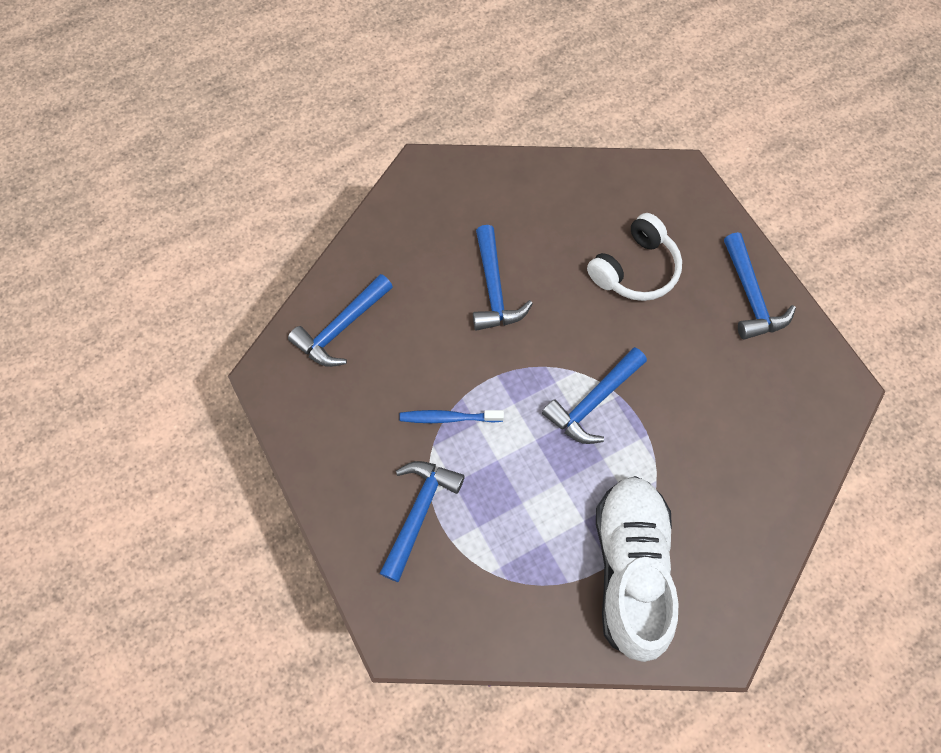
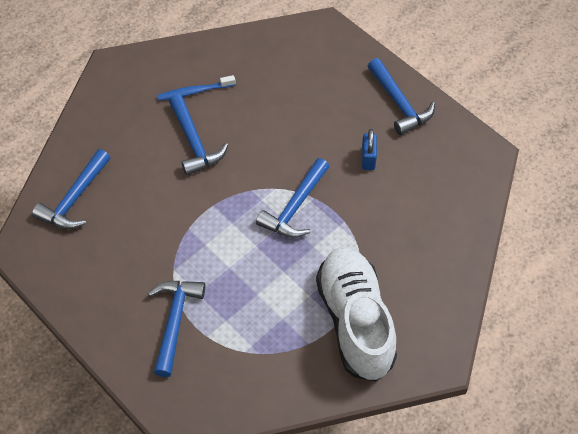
camera: 15 degrees left, 10 degrees down
(448, 418) = (181, 246): blue toothbrush -> blue toothbrush (194, 92)
(635, 269) = (304, 103): white headphones -> none
(695, 360) = (368, 159): none -> blue padlock

